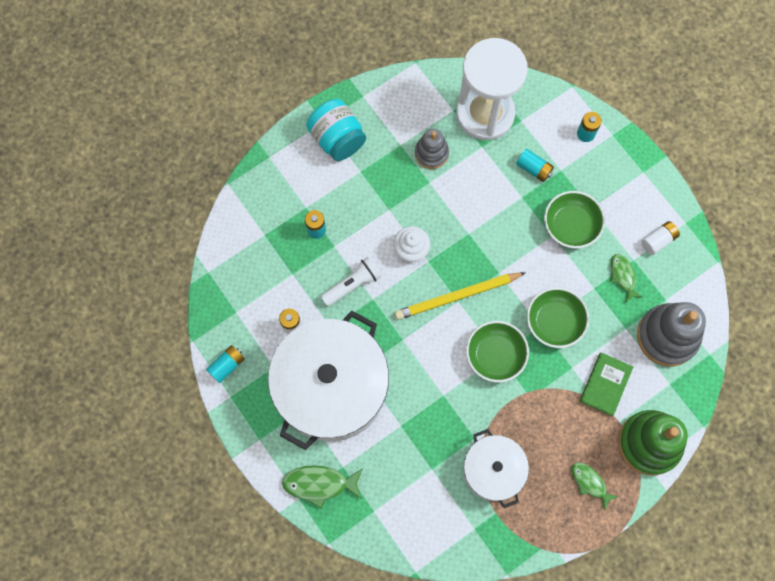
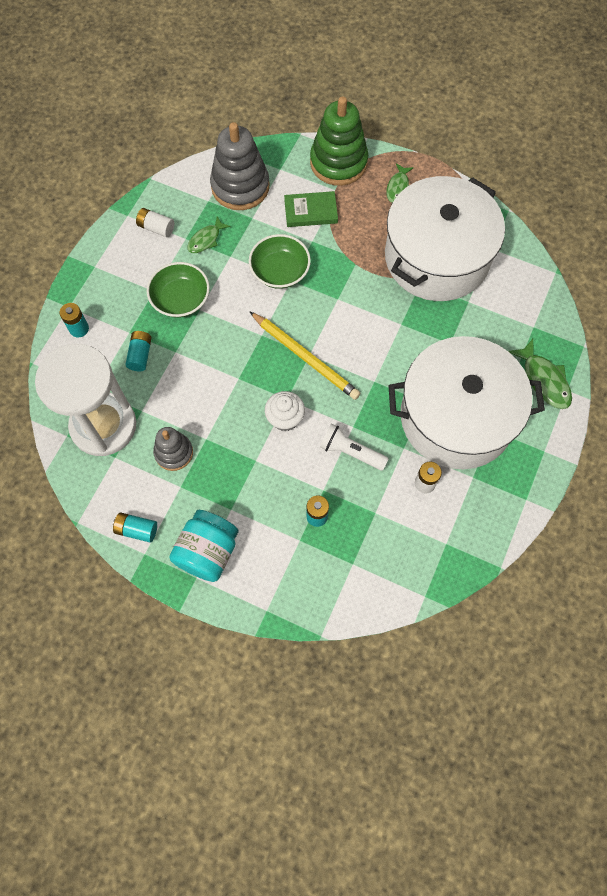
camera: 120 degrees left, 5 degrees down
(227, 365) = (501, 520): turquoise battery -> turquoise battery (137, 530)
(493, 470) = (437, 257): white pot -> white pot, size x1.86
(495, 355) = (339, 301): green bowl -> none

